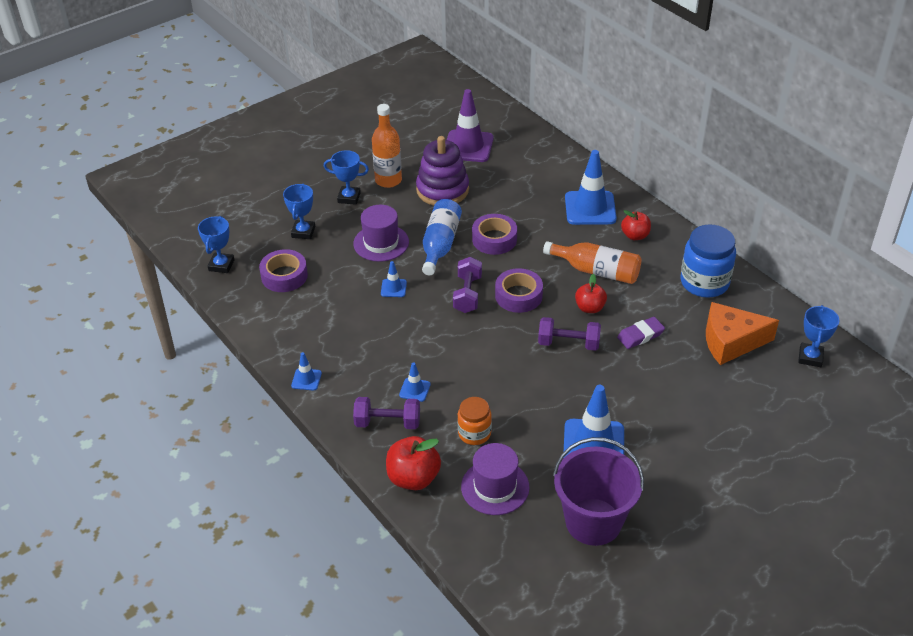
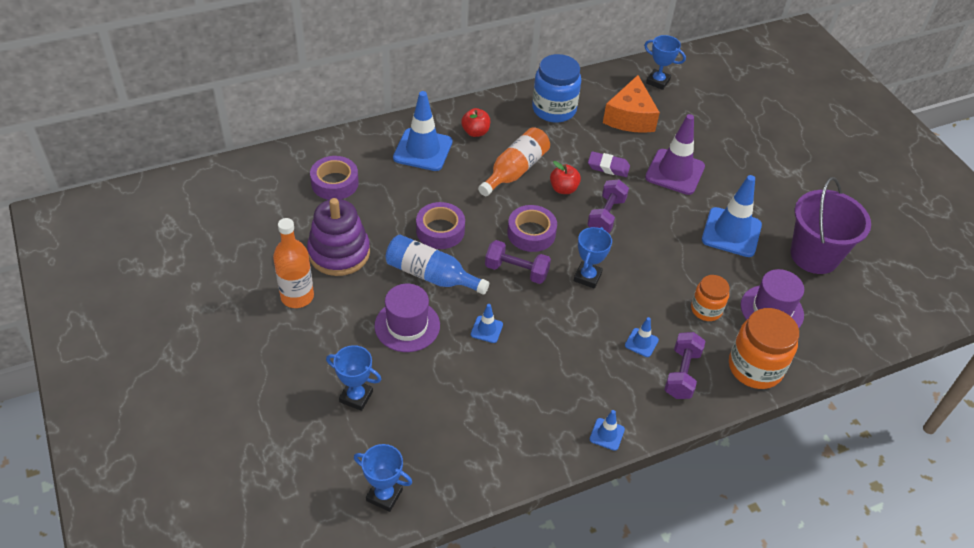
camera: 80 degrees left, 5 degrees up
(284, 276) = (430, 429): purple tape -> purple tape (335, 183)
(349, 197) = (311, 340): blue trophy -> blue trophy (587, 277)
(413, 478) = (755, 367): red apple -> orange jar
(468, 146) = (272, 214): purple traffic cone -> purple traffic cone (675, 172)
(640, 335) = (608, 167): purple eraser -> purple eraser turned 60 degrees counterclockwise

